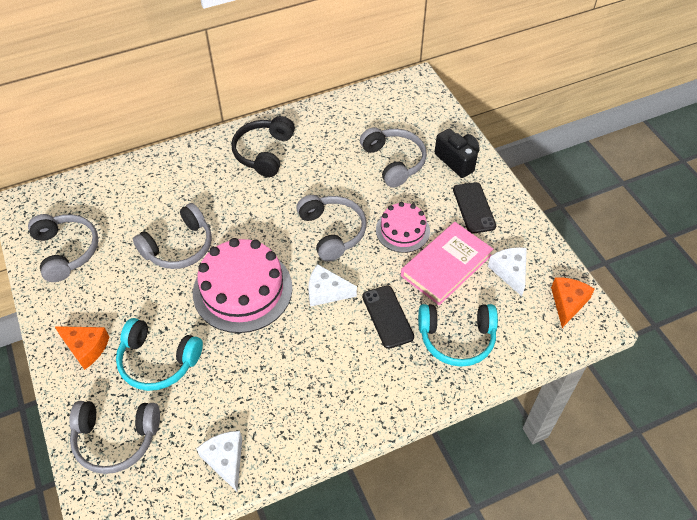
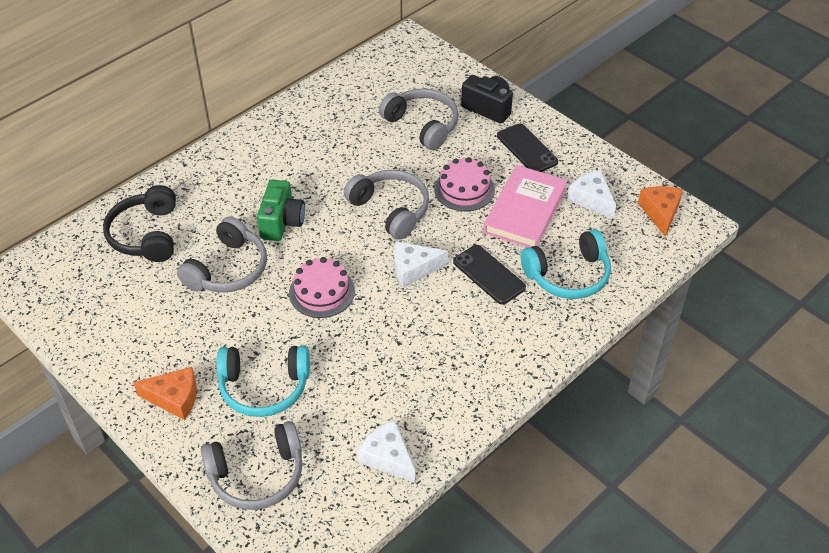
camera: 20 degrees left, 5 degrees down
(66, 251) = (97, 309): grey headphones -> none
(240, 218) = (282, 222): none -> green camera
(242, 290) = (322, 292): pink cake -> pink cake, size x0.58
(264, 152) = (275, 151): black headphones -> black headphones (146, 234)

